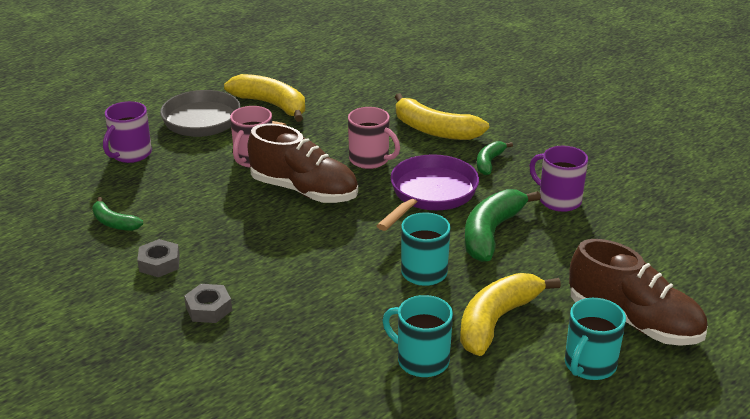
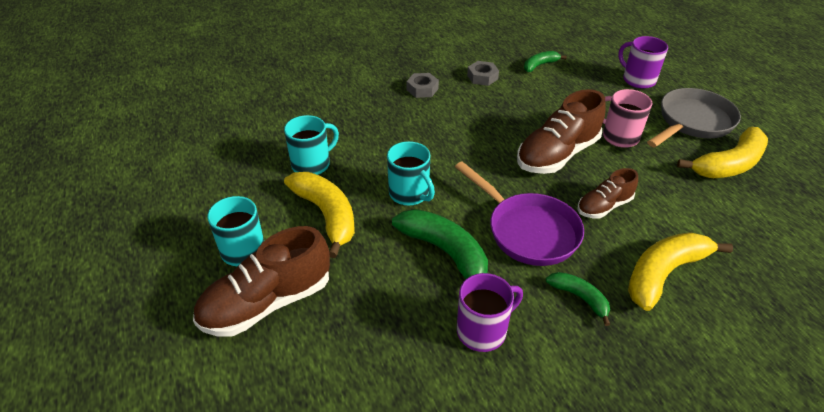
camera: 110 degrees right, 10 degrees up
(370, 160) = (604, 206): pink mug -> brown shoe

